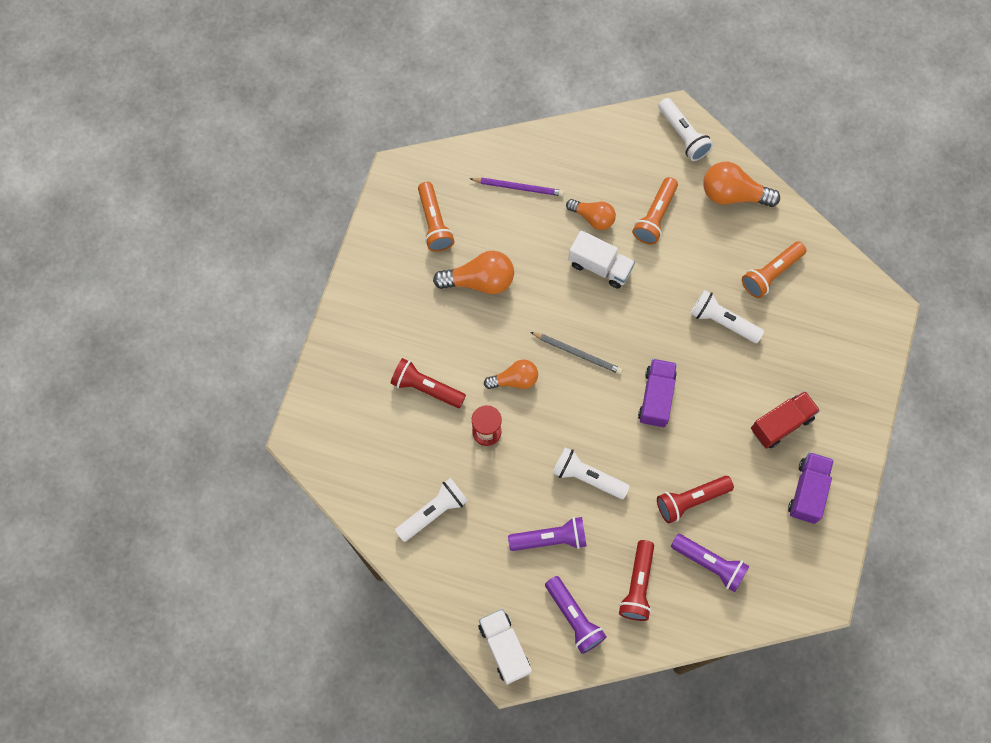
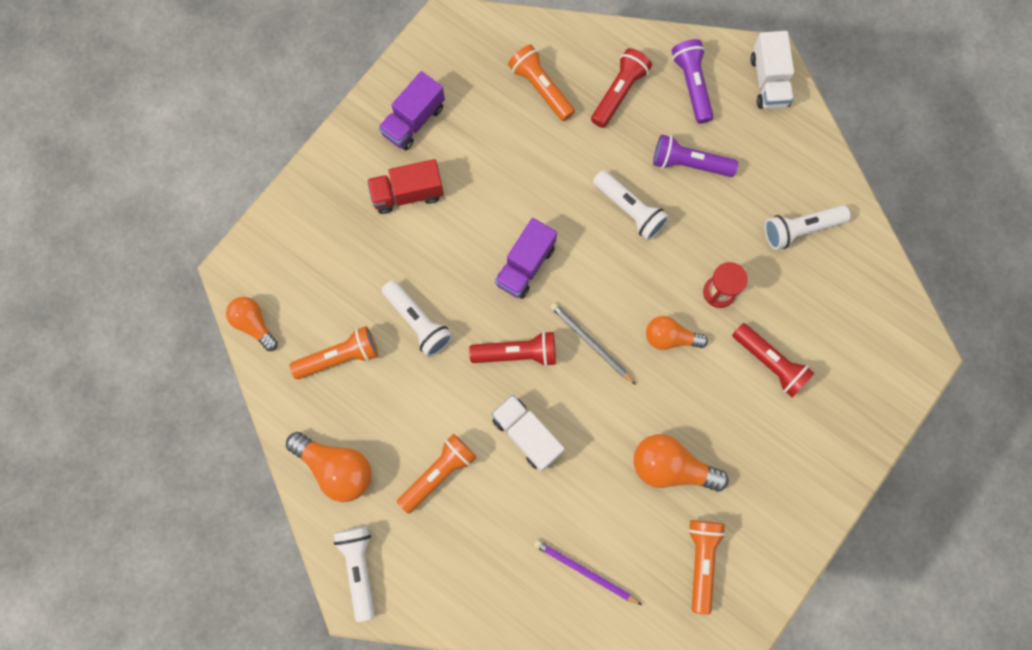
camera: 160 degrees left, 5 degrees up
(593, 218) = (511, 499): orange light bulb -> orange light bulb (254, 324)
(691, 500) = (533, 152): red flashlight -> red flashlight (517, 353)
(709, 564) = (541, 88): purple flashlight -> orange flashlight

